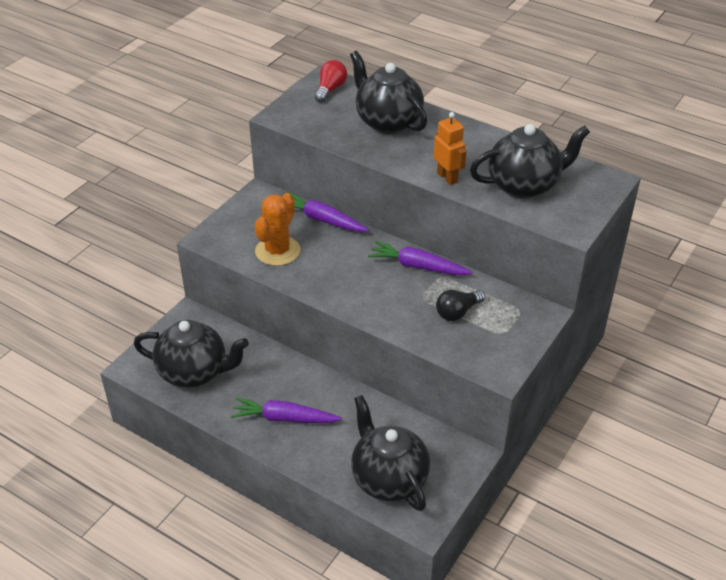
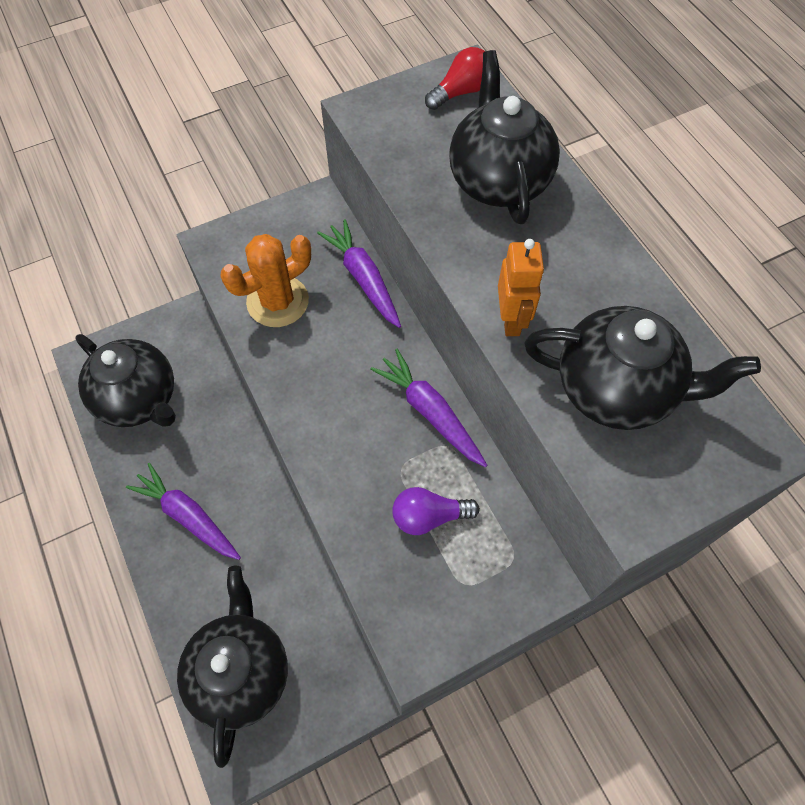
camera: 30 degrees right, 20 degrees up
(457, 312) = (429, 516): black light bulb -> purple light bulb

